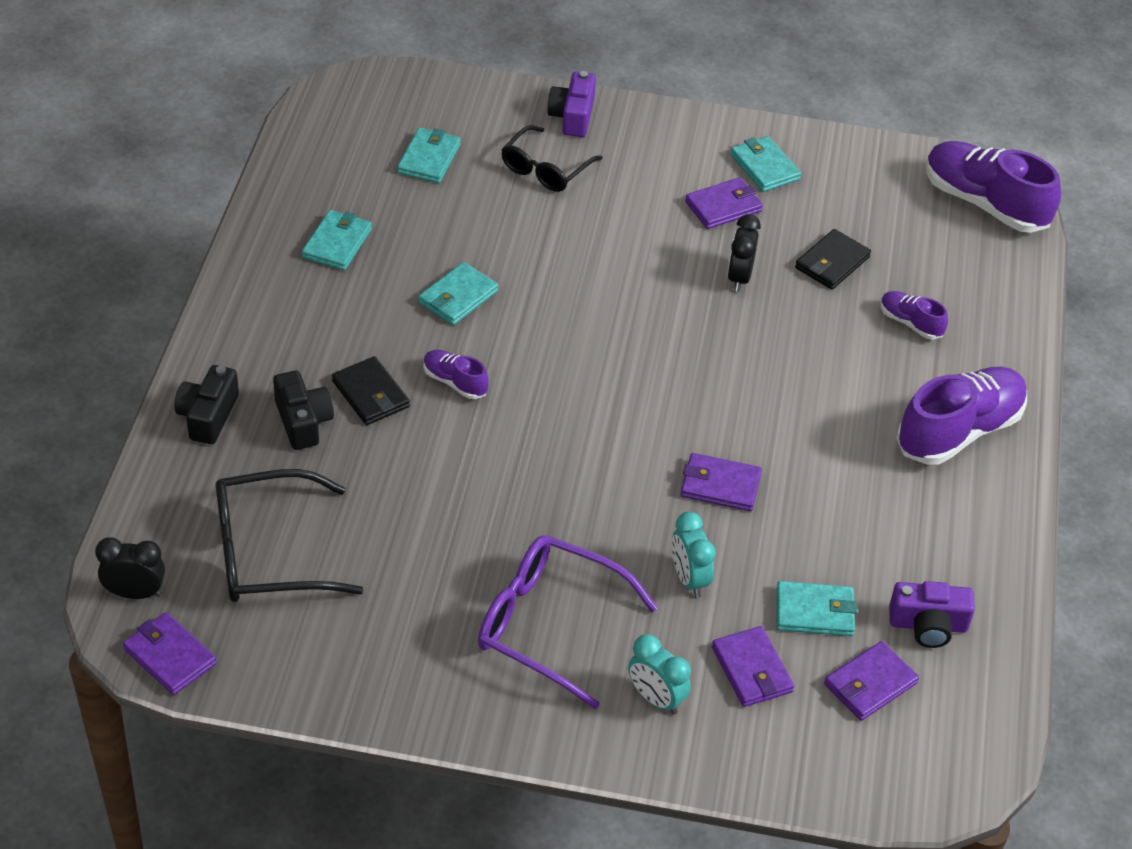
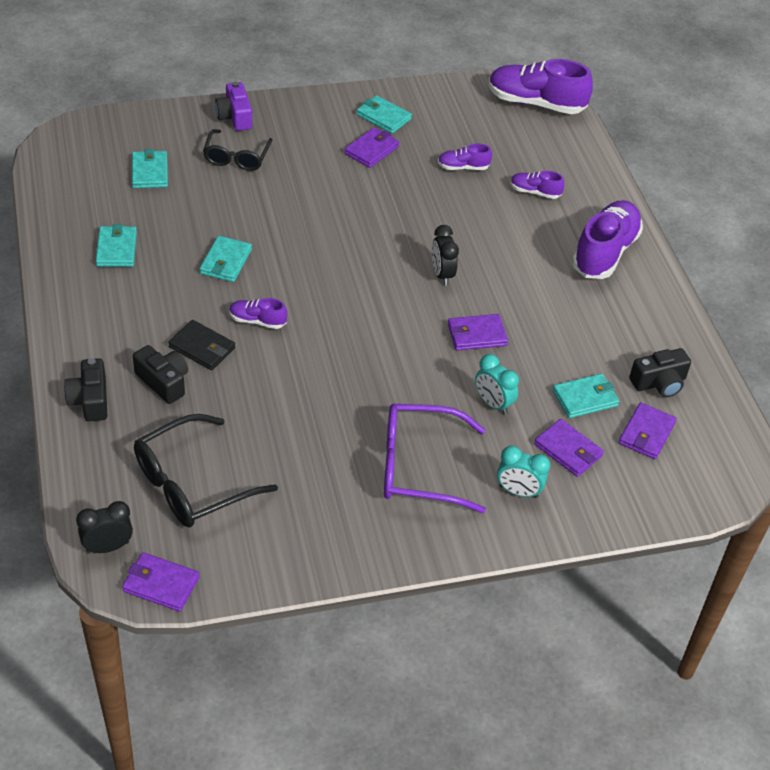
camera: 25 degrees left, 0 degrees up
(739, 277) = (409, 194): black clock -> black clock (442, 274)
(832, 263) = (463, 167): black wallet -> purple shoe
(928, 625) = (659, 383): purple camera -> black camera

